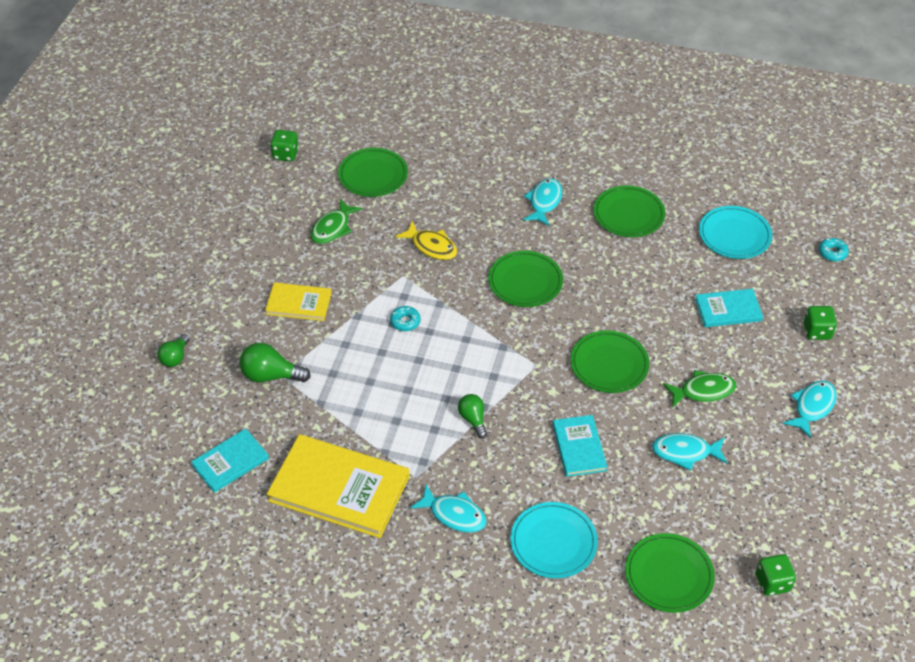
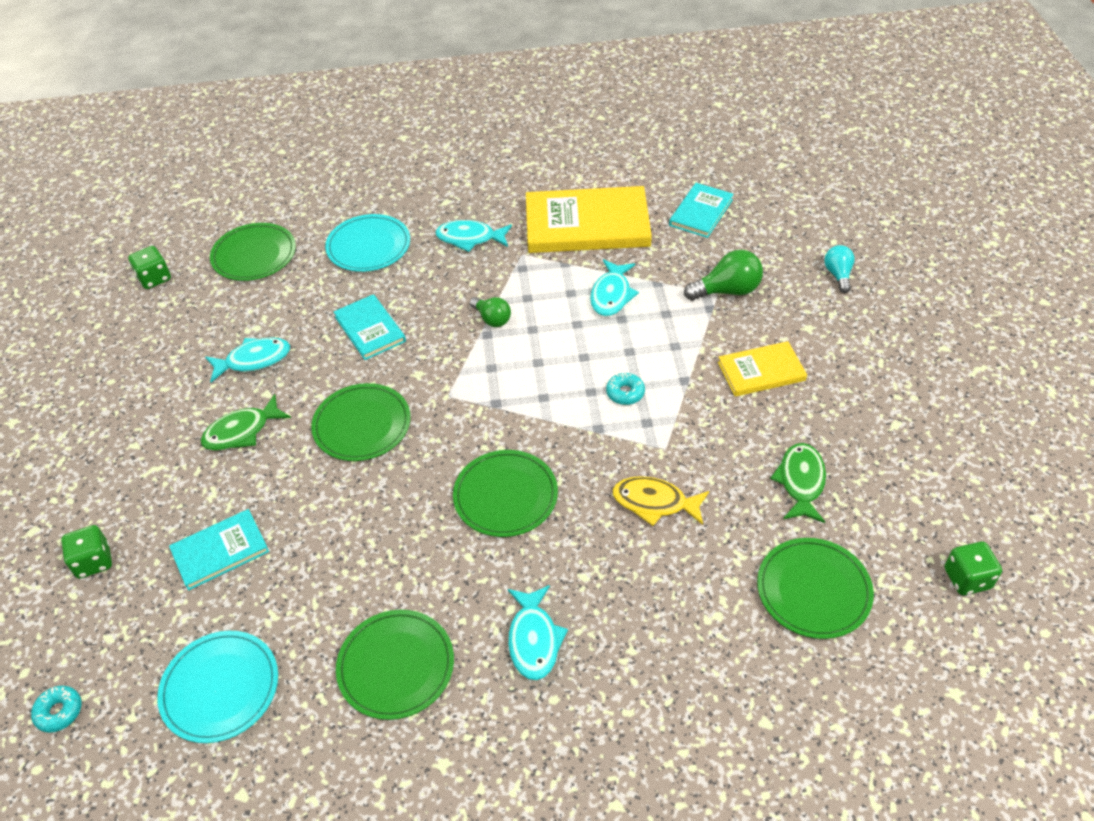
camera: 160 degrees right, 0 degrees up
(175, 357) = (838, 275): green light bulb -> turquoise light bulb
(812, 407) = (106, 456): turquoise fish -> turquoise fish (611, 295)

